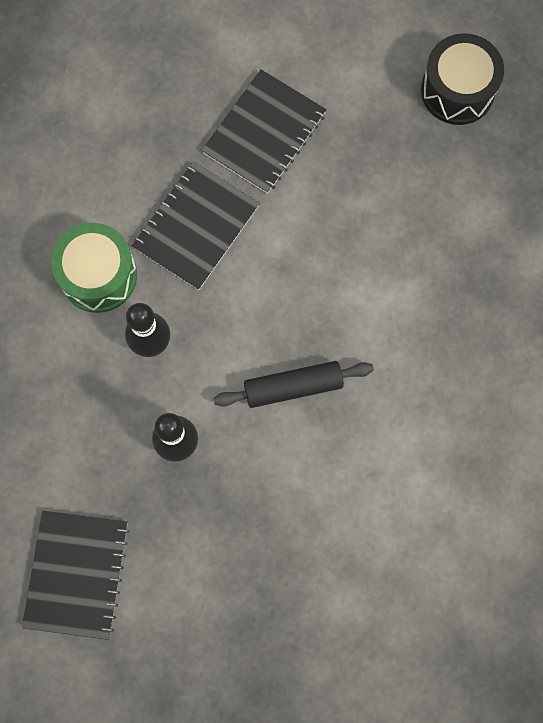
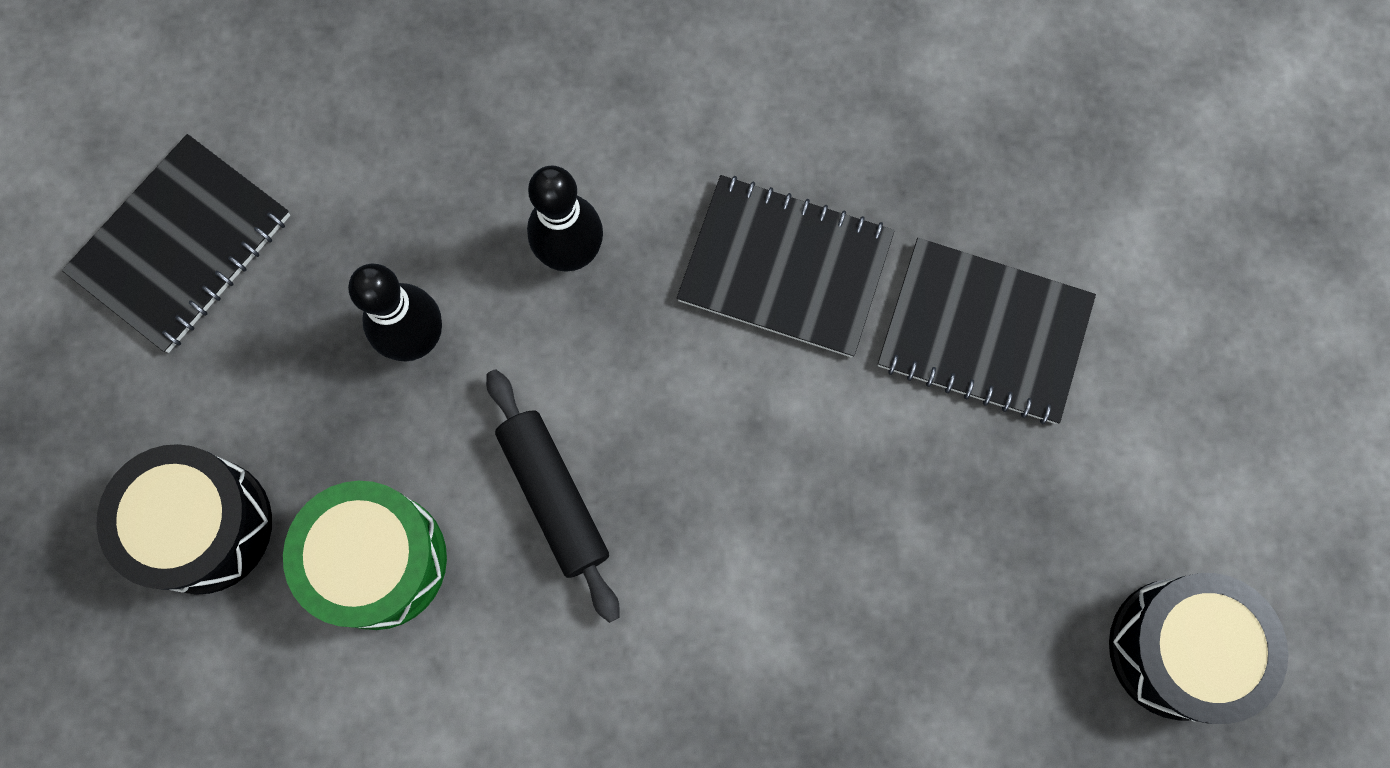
camera: 75 degrees right, 0 degrees up
(76, 574) = (181, 245): black notebook -> black notebook turned 45 degrees counterclockwise
(98, 275) = (661, 142): green drum -> green drum (378, 560)
(256, 591) = (204, 526): none -> black drum

